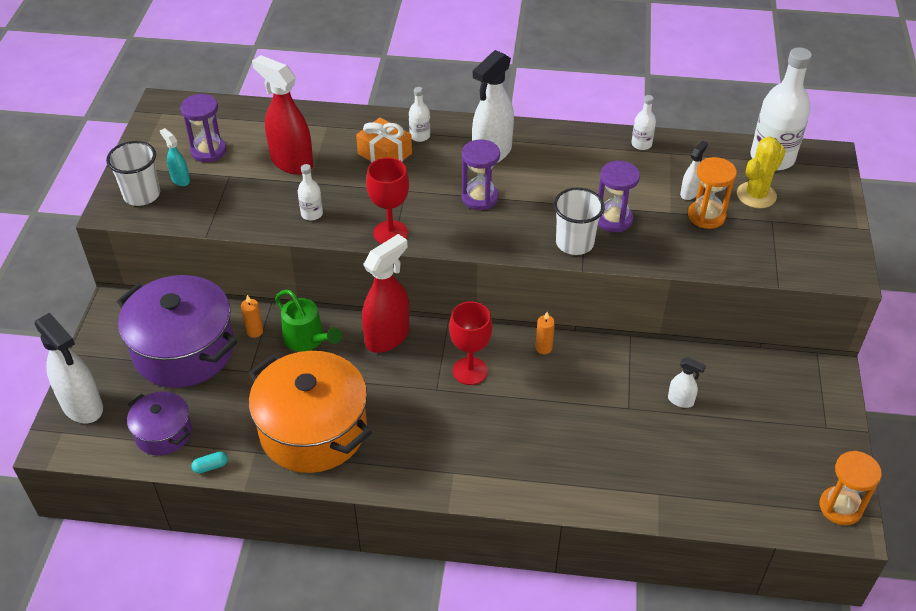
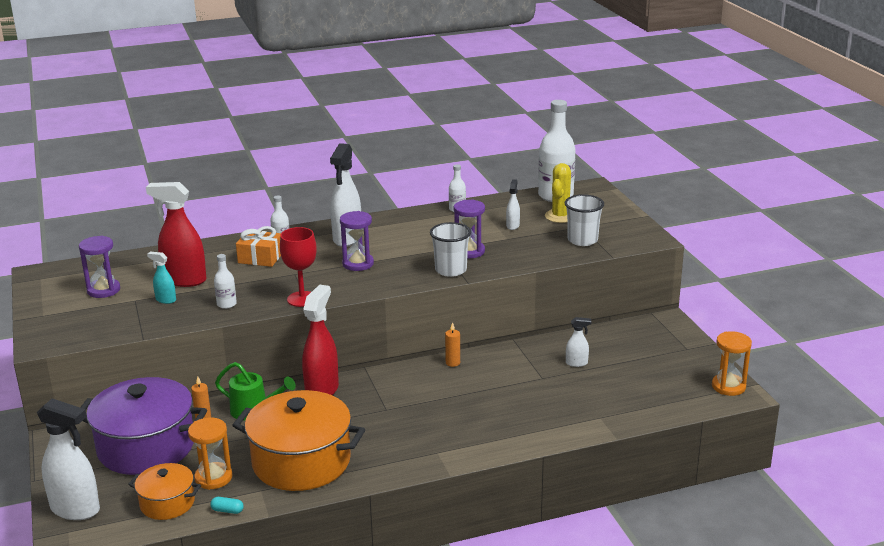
camera: 25 degrees left, 20 degrees down
(142, 195) = (63, 329): white cup -> white cup (582, 240)
(163, 433) = (167, 503): purple pot -> orange pot
(180, 179) = (91, 312): turquoise spray bottle -> turquoise spray bottle (165, 300)
(210, 466) = (227, 510): turquoise capsule -> turquoise capsule turned 60 degrees clockwise
(470, 371) = (405, 391): red goblet -> none
(706, 216) = (534, 234): orange hourglass -> orange hourglass (213, 478)

